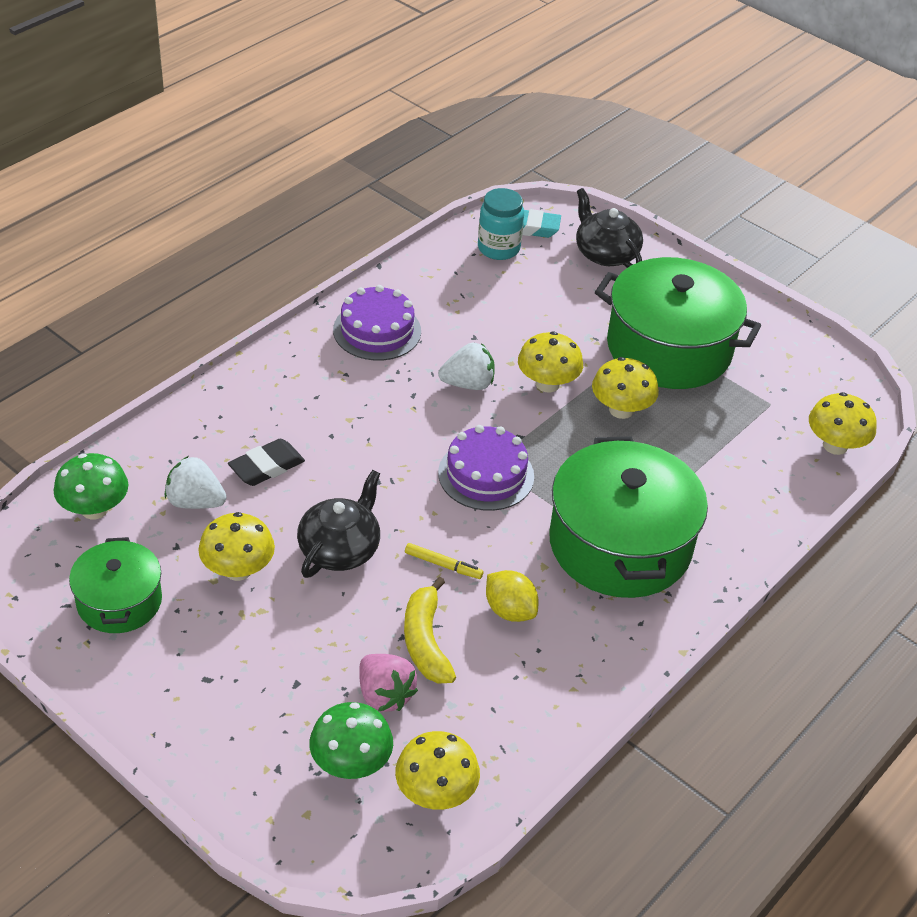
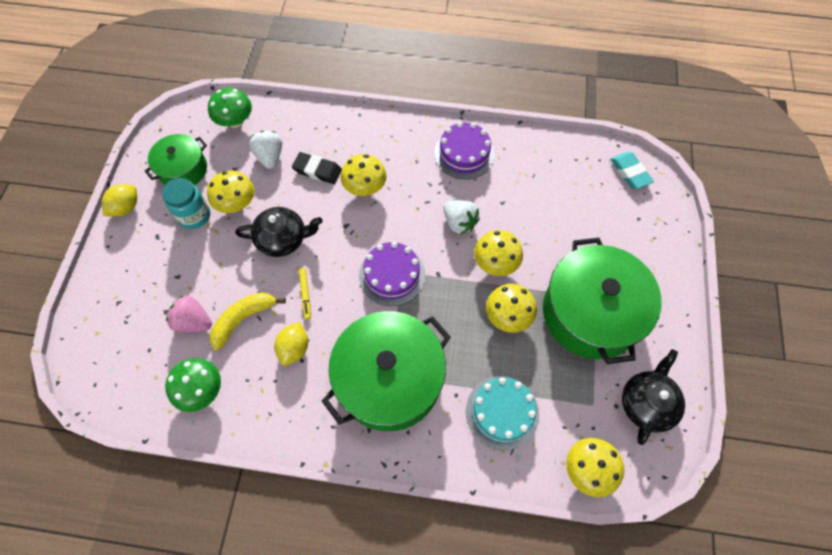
camera: 60 degrees right, 20 degrees up
(120, 695) = (126, 208): none -> yellow lemon
(351, 763) = (139, 333): green mushroom -> green mushroom (201, 390)
(384, 695) = (193, 322): pink strawberry -> pink strawberry turned 90 degrees clockwise
(435, 793) = (142, 386): yellow mushroom -> yellow mushroom (365, 187)
(498, 248) = (594, 168): turquoise jar -> turquoise jar (194, 216)
(605, 253) = (648, 226): black teapot -> black teapot (647, 403)
(728, 474) = (502, 412): none -> turquoise cake

